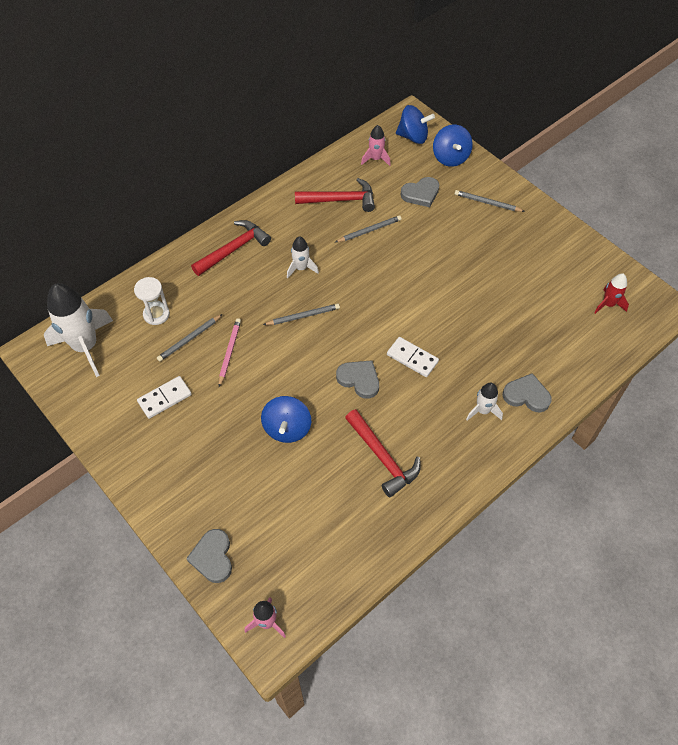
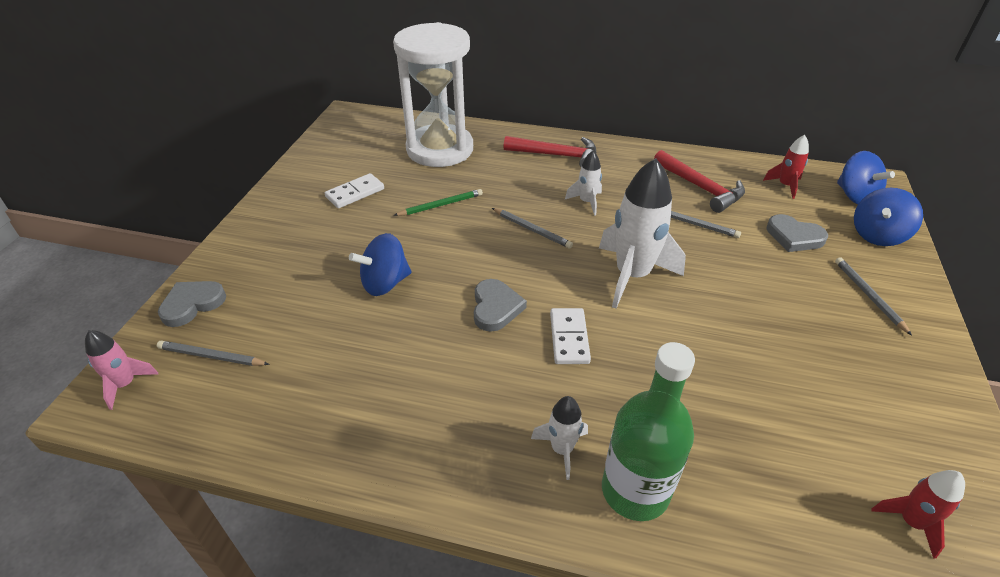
camera: 55 degrees right, 15 degrees down
(86, 346) = (372, 132): white rocket -> white rocket (632, 275)
(156, 314) = (440, 149): white hourglass -> white hourglass, size x2.40
(165, 398) = (355, 193): white domino -> white domino turned 60 degrees counterclockwise
(189, 339) = (432, 177): grey pencil -> grey pencil (212, 356)
(229, 352) = (440, 205): pink pencil -> green pencil
(376, 159) = (785, 186): pink rocket -> red rocket
(383, 458) = (407, 379): red hammer -> none
(526, 395) = (635, 491): grey heart -> green bottle

